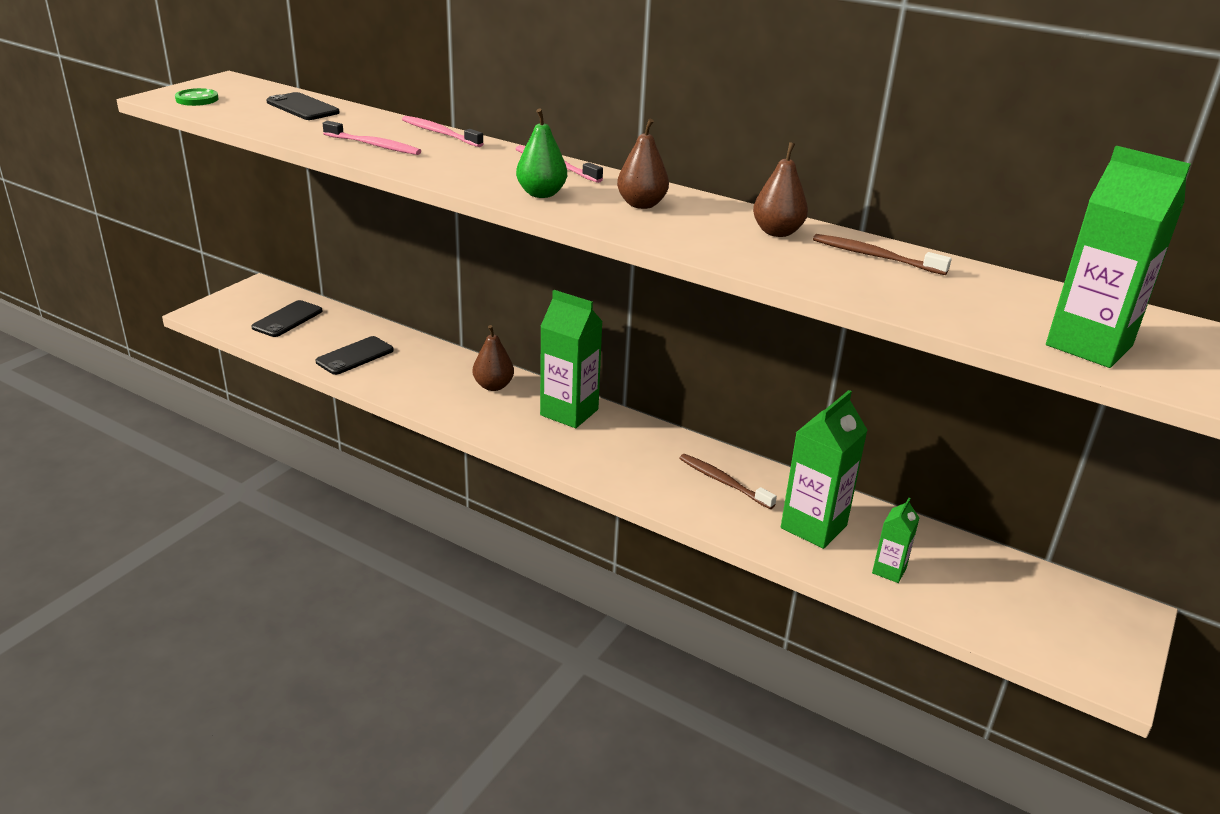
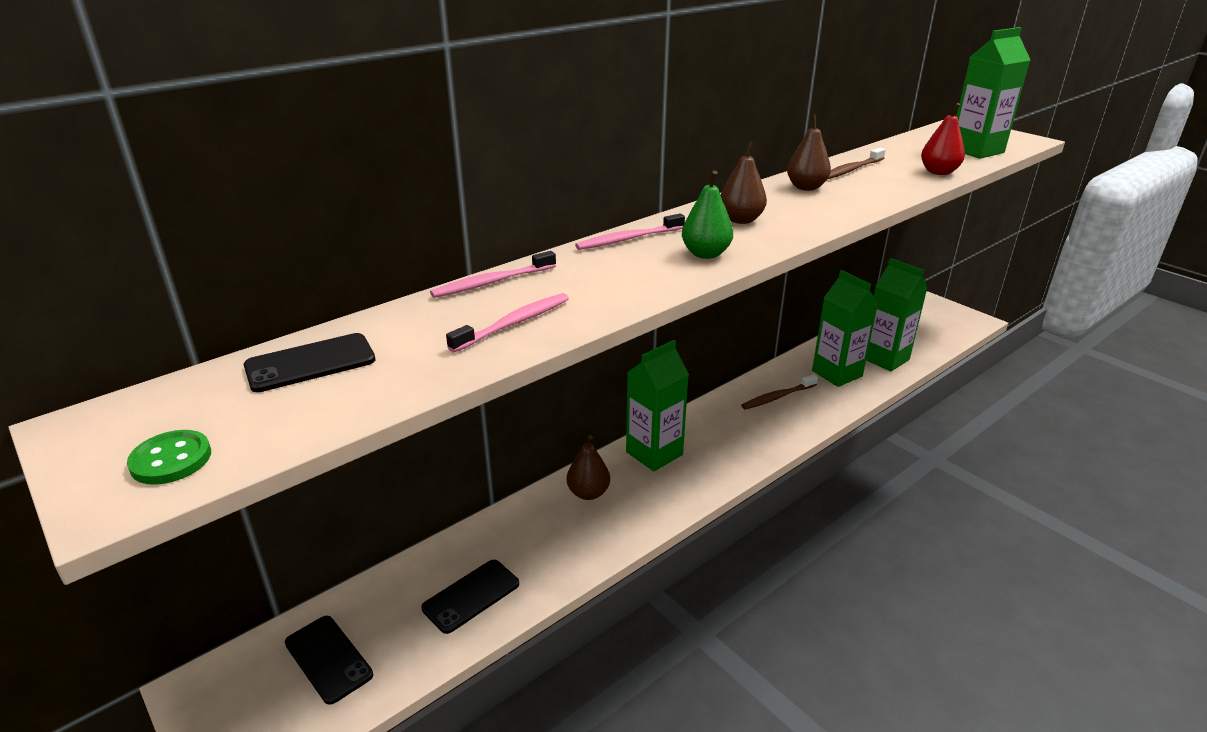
camera: 70 degrees left, 0 degrees up
(355, 356) = (471, 596): black phone -> black phone turned 75 degrees clockwise
(889, 570) = (885, 359): green carton -> green carton, size x1.89
(934, 311) = (938, 172): none -> red pear

